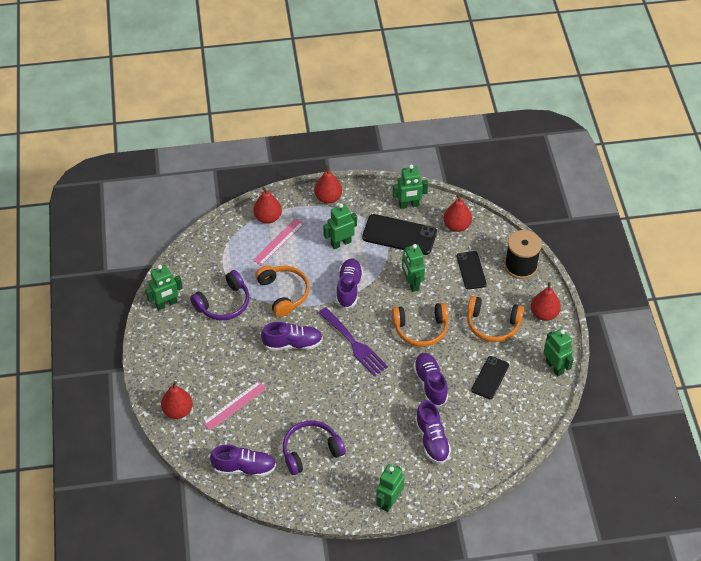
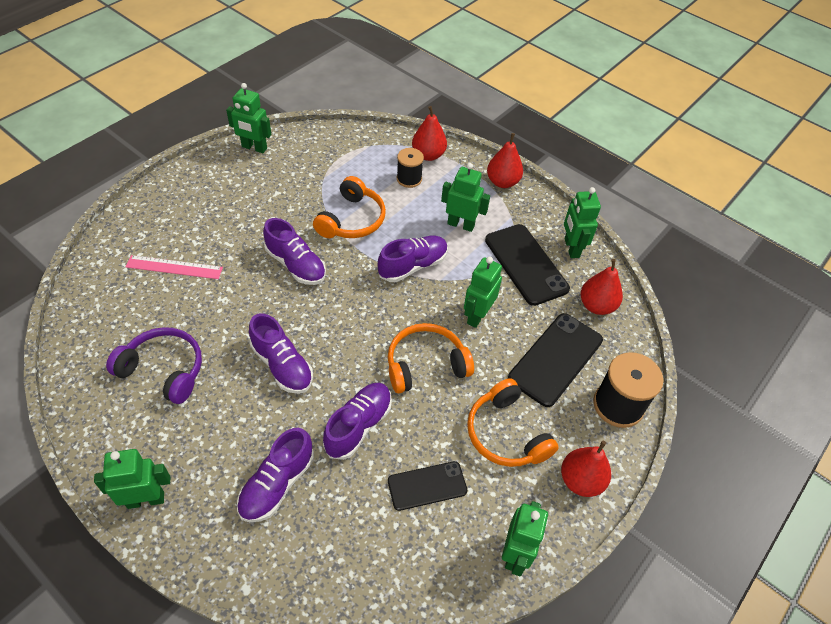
camera: 45 degrees right, 0 degrees up
(178, 411) = (131, 229): red pear -> none
(224, 303) = (294, 185): purple headphones -> none
(244, 468) = (96, 325): purple shoe -> purple shoe (282, 365)
(278, 242) = (409, 179): pink ruler -> black spool
(354, 344) = (345, 317): purple fork -> none
(409, 205) = (571, 248): green robot -> green robot turned 45 degrees clockwise
(421, 329) = (425, 364): orange headphones -> orange headphones turned 120 degrees clockwise
(471, 270) = (555, 359): black phone -> black phone, size x1.61

